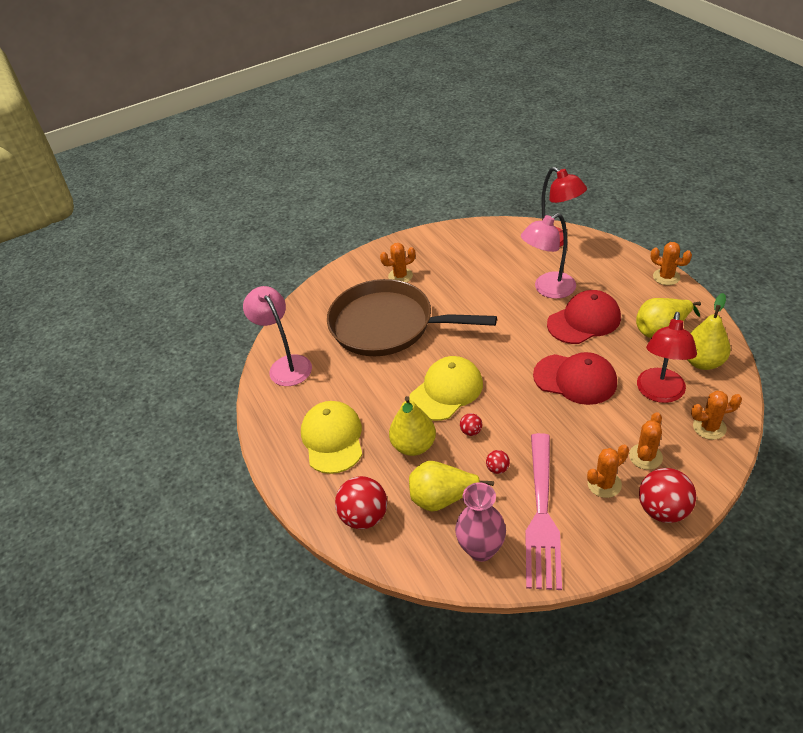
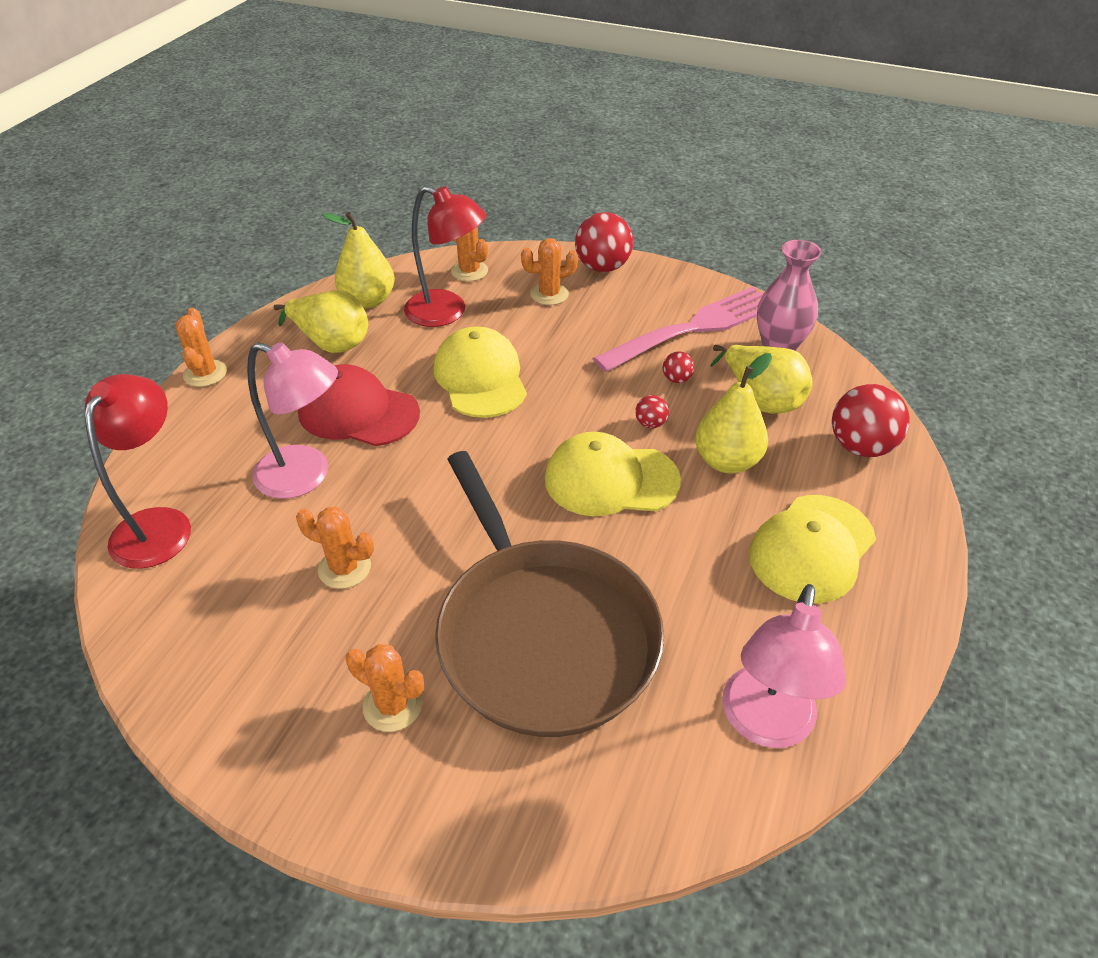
camera: 135 degrees left, 0 degrees up
(575, 379) = (480, 378): red cap -> yellow cap
(604, 484) = (612, 306): orange cactus -> orange cactus (344, 568)
(660, 393) = (447, 312): red lamp -> red lamp turned 45 degrees clockwise

